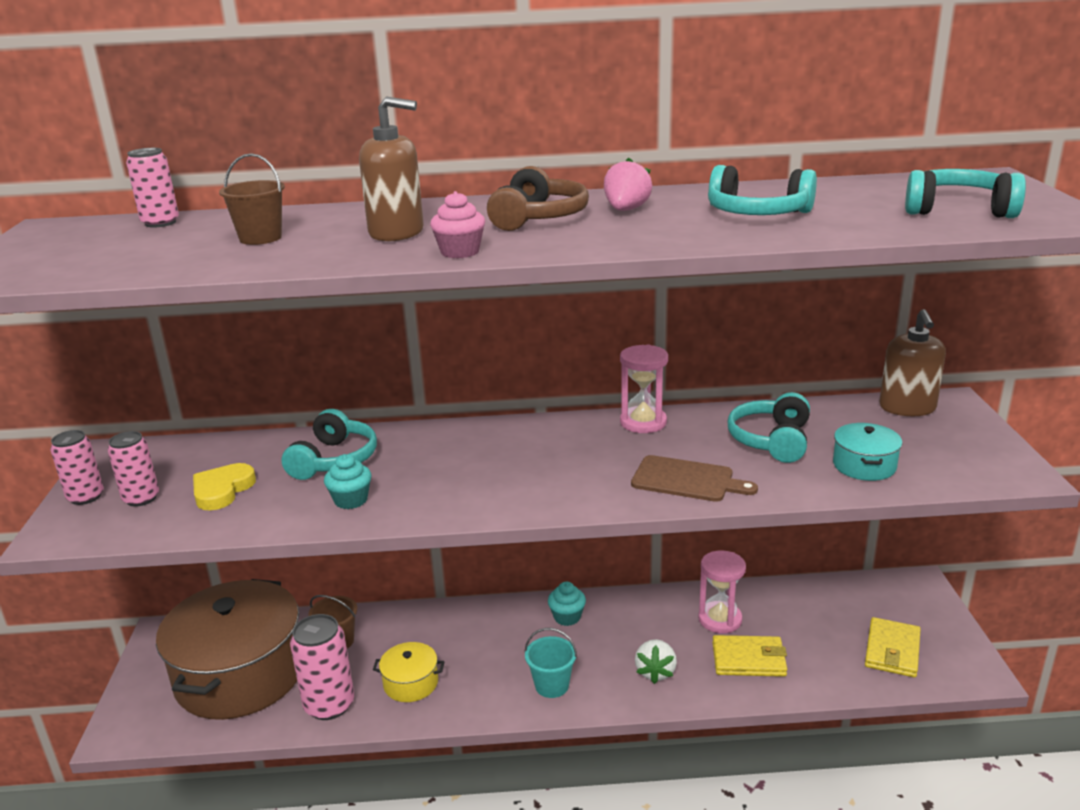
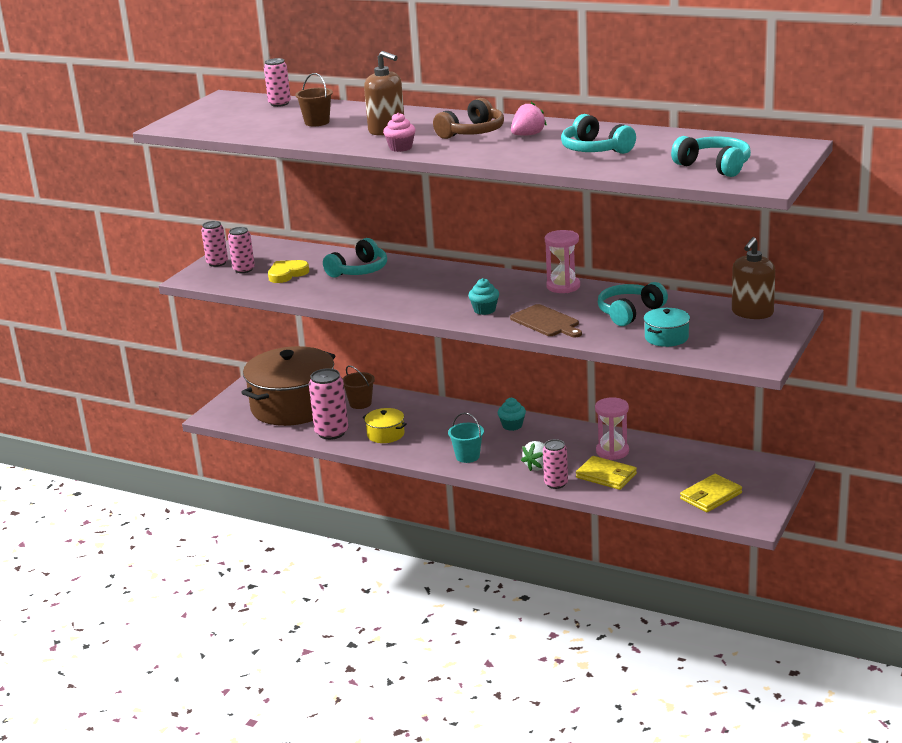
camera: 30 degrees right, 0 degrees up
(351, 500) = (349, 293): turquoise cupcake -> turquoise cupcake (484, 310)
(701, 693) = (556, 483): none -> pink can

